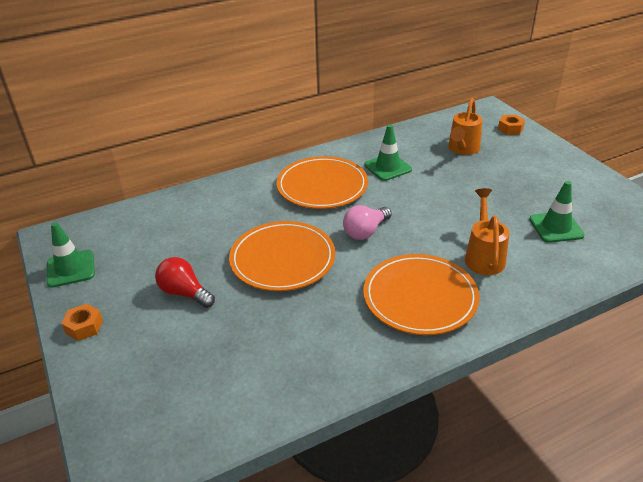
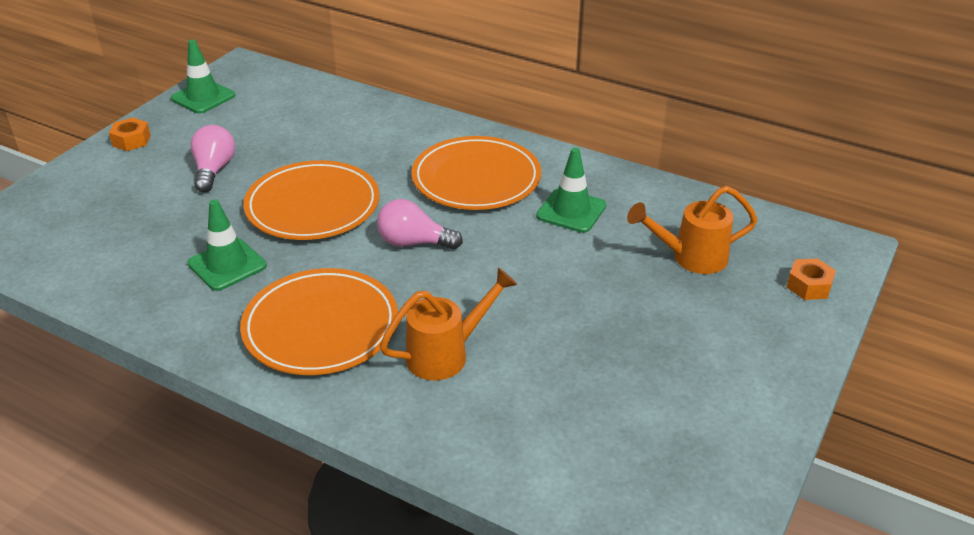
camera: 55 degrees right, 0 degrees up
(184, 293) = (214, 170): red light bulb -> pink light bulb
(556, 227) = (577, 405): green traffic cone -> green traffic cone (227, 265)

